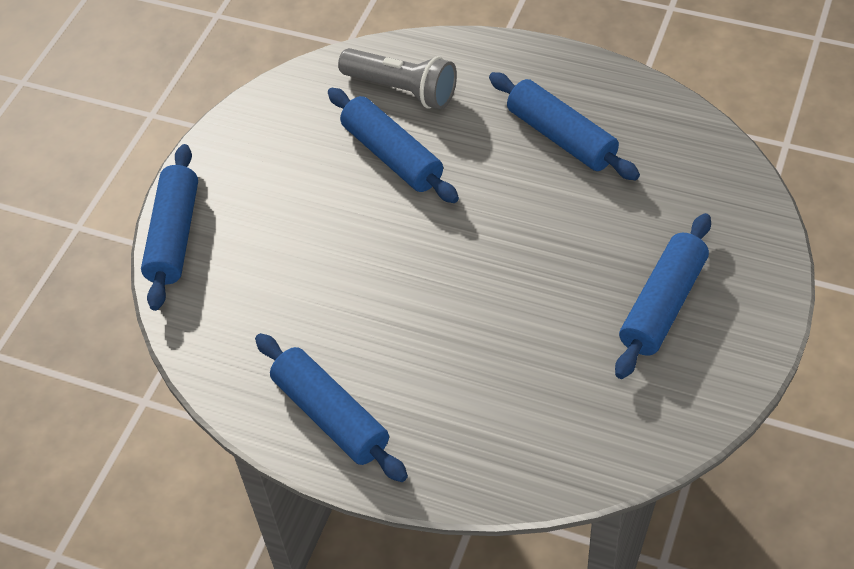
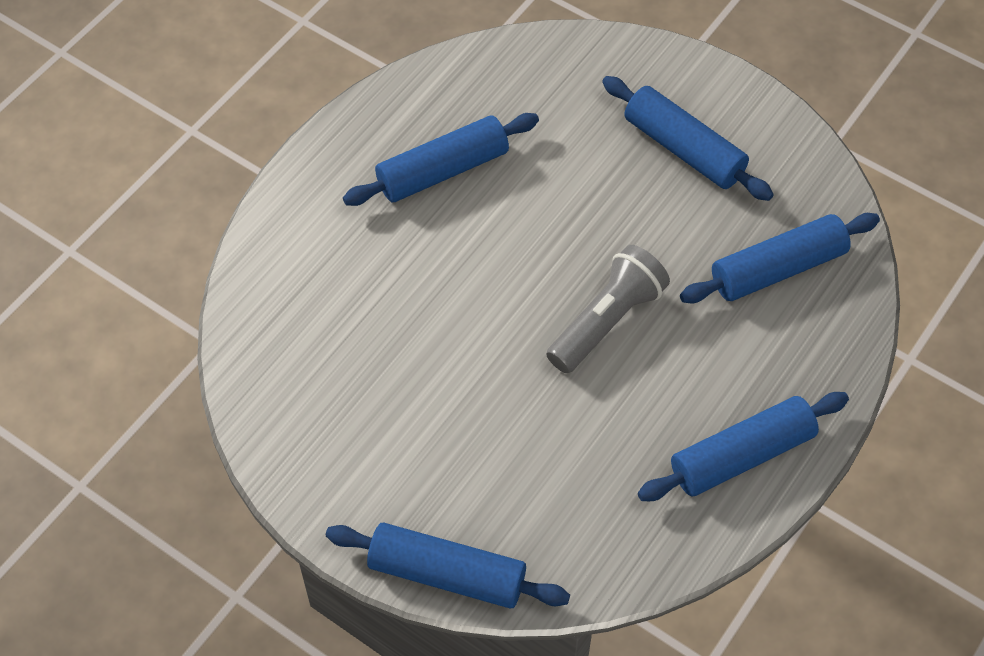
camera: 80 degrees left, 5 degrees up
(392, 156) = (408, 328): blue rolling pin -> blue rolling pin (777, 269)
(402, 90) = (311, 297): grey flashlight -> grey flashlight (606, 321)

